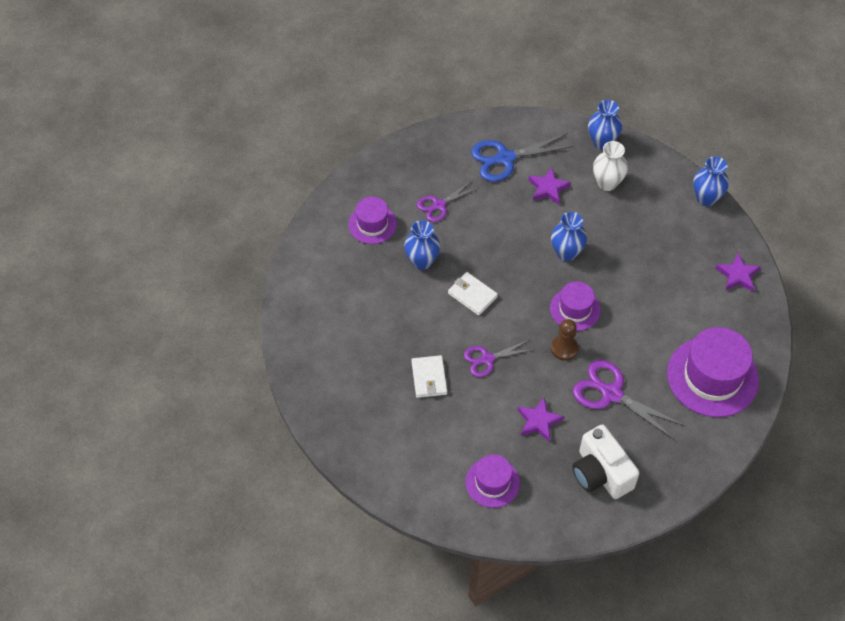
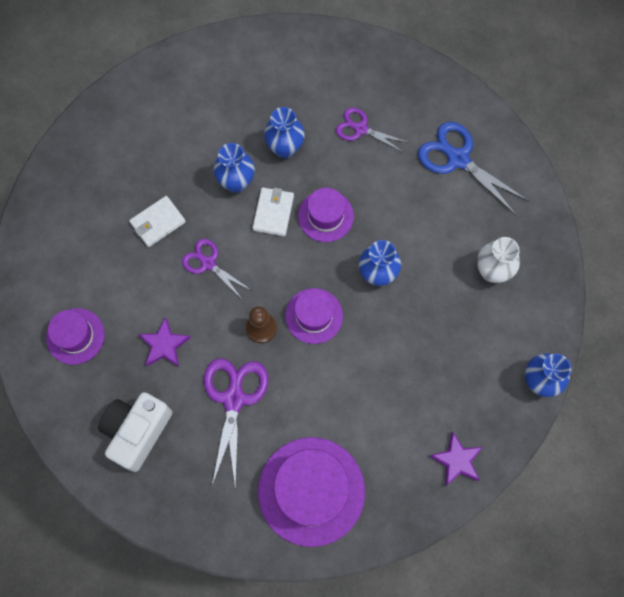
camera: 60 degrees right, 15 degrees up
(372, 224) = (301, 83): purple hat -> purple hat (325, 216)
(548, 188) = (447, 218): purple star -> none
(602, 142) = (542, 240): blue vase -> blue vase (236, 182)

